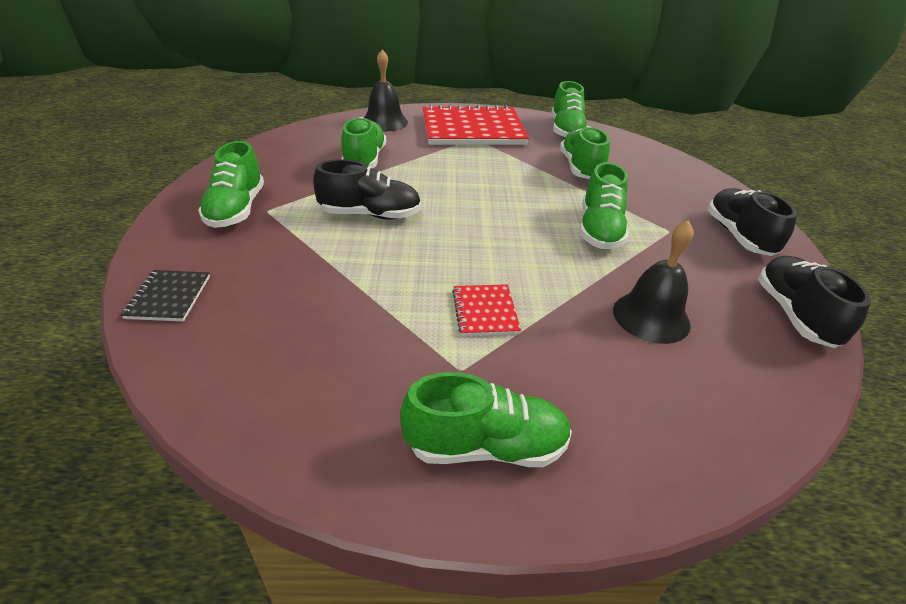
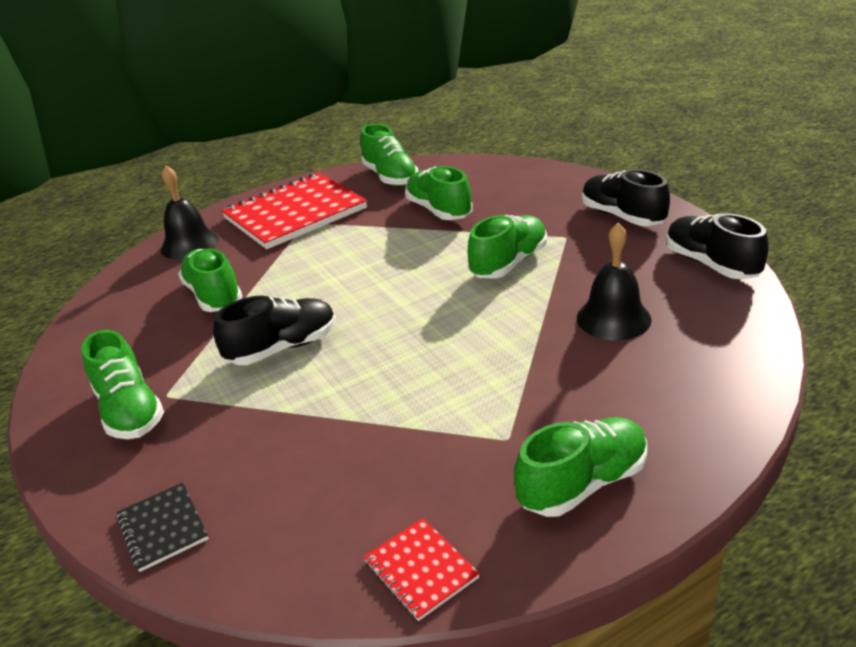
camera: 25 degrees left, 5 degrees down
(485, 311) = (480, 382): red notebook -> red notebook (420, 570)
(599, 230) = (509, 263): green shoe -> green shoe turned 120 degrees counterclockwise

